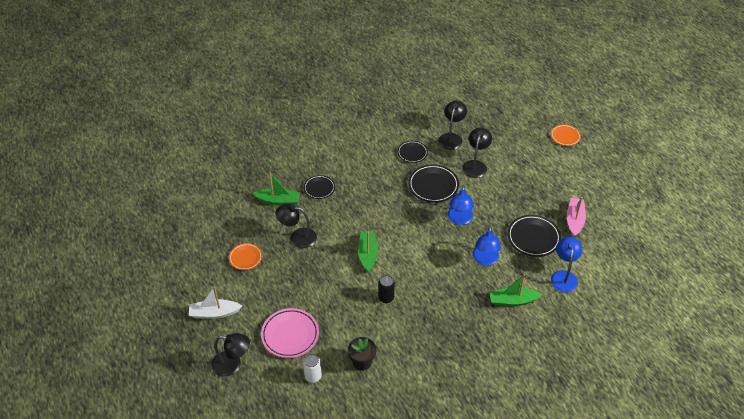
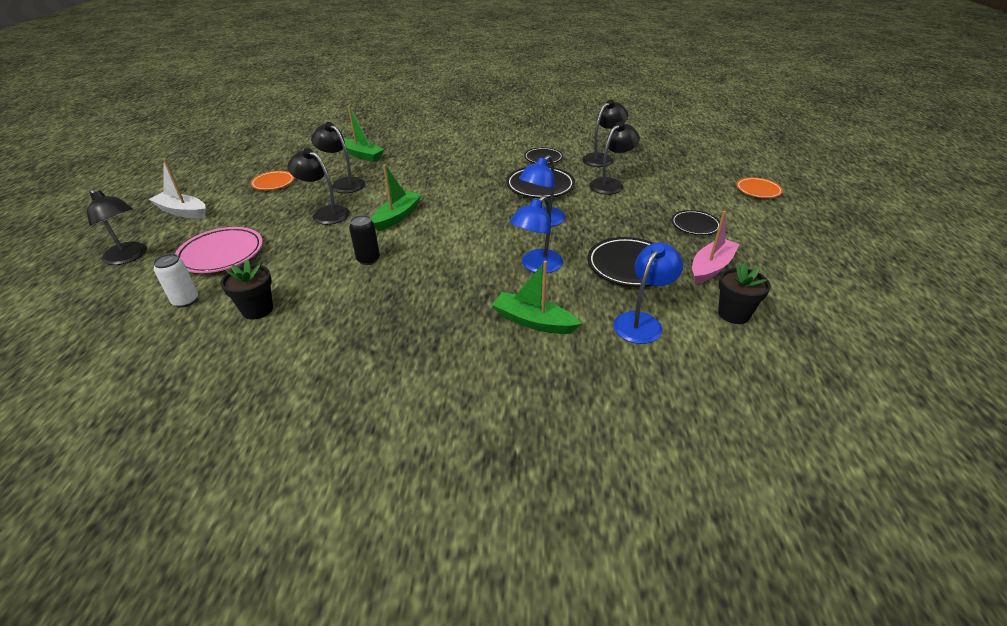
camera: 30 degrees right, 10 degrees down
(317, 271) = (325, 213): none -> black lamp
(319, 188) = (413, 157): black plate -> black plate (695, 225)
(602, 251) = (733, 314): none -> black flower pot

